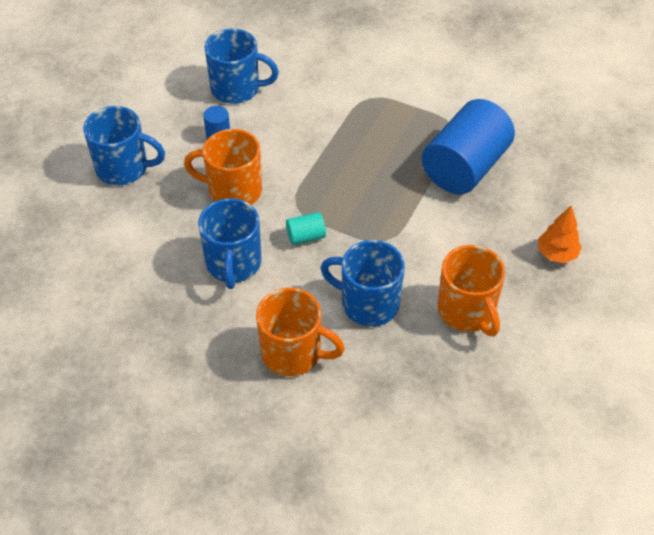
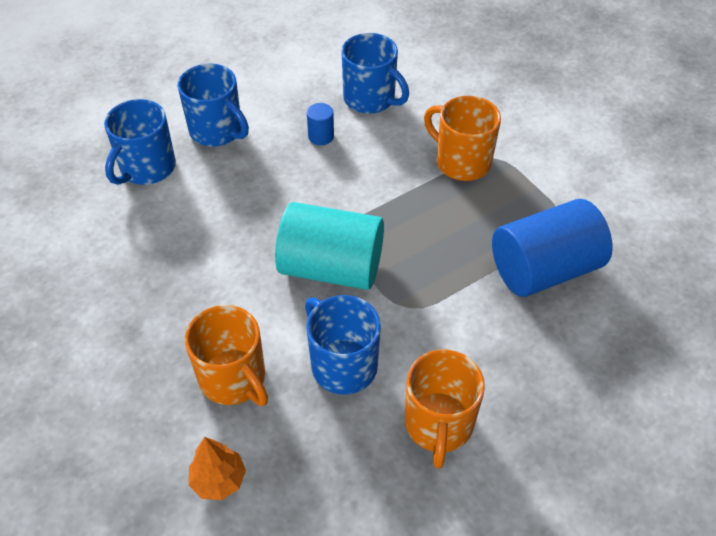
camera: 30 degrees right, 0 degrees up
(233, 191) = (296, 193): orange mug -> orange mug (461, 162)
(233, 264) = (245, 263): blue mug -> blue mug (147, 168)
(306, 236) = (331, 267): turquoise cylinder -> turquoise cylinder, size x2.41
(556, 254) = (583, 410): orange tree -> orange tree (219, 480)

